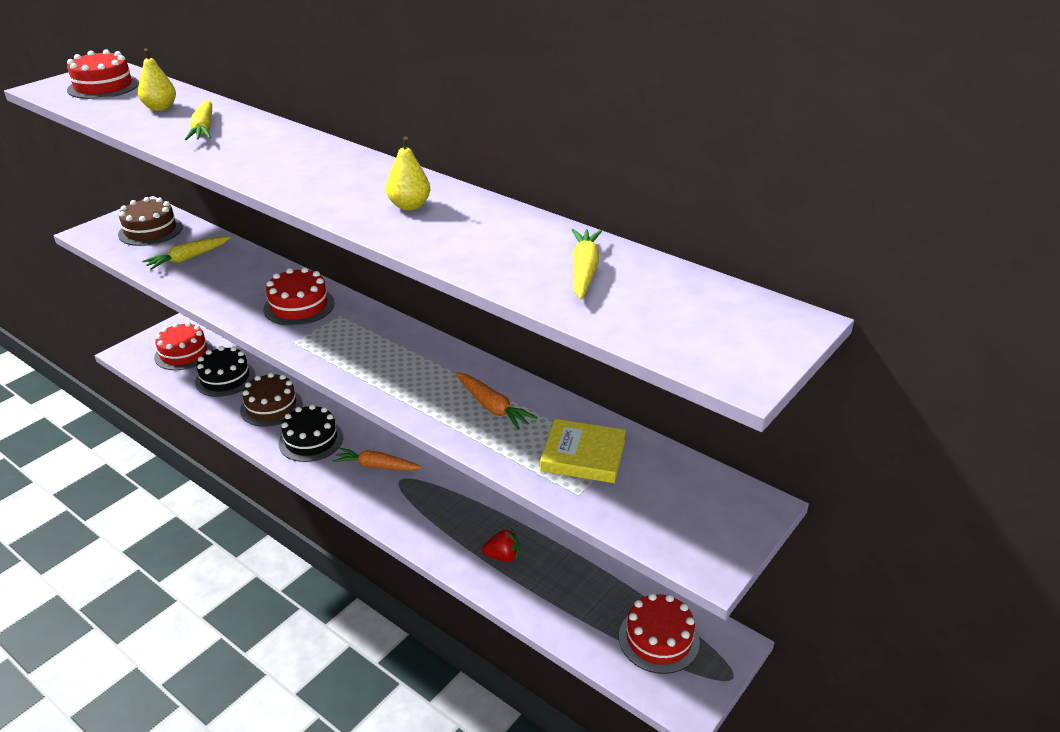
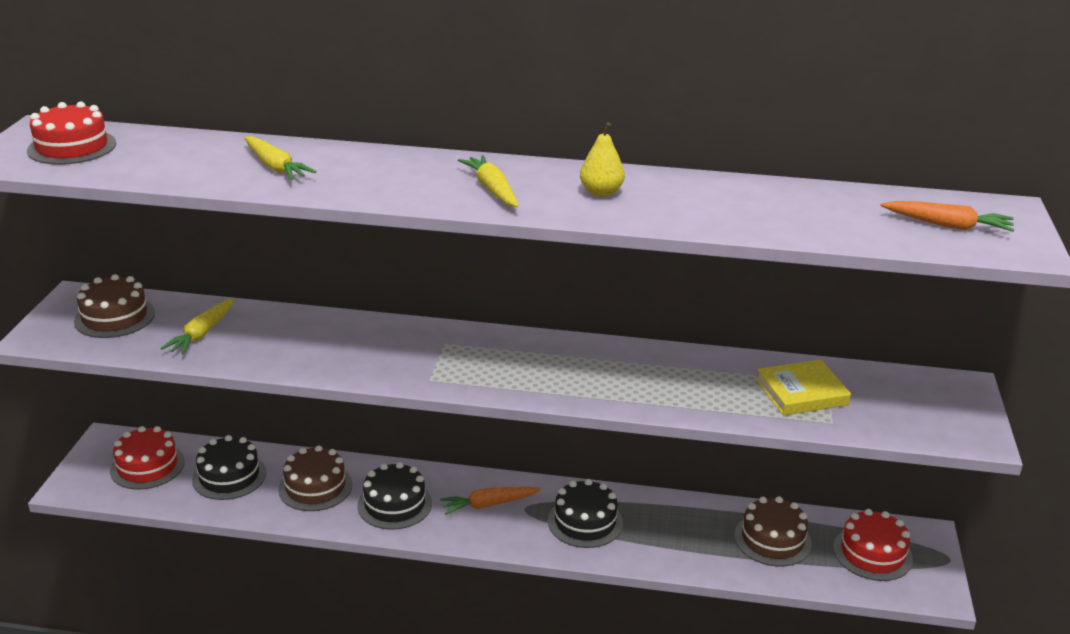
camera: 30 degrees left, 5 degrees down
(160, 108) = (186, 156): yellow pear -> none
(299, 306) = (391, 346): red cake -> none
(435, 509) = (585, 522): none -> black cake
(492, 407) = (684, 379): orange carrot -> orange carrot (948, 225)
(503, 556) = (686, 539): red strawberry -> none
(577, 587) = (772, 539): none -> brown cake
(584, 270) = (819, 209): yellow carrot -> yellow carrot (492, 189)

